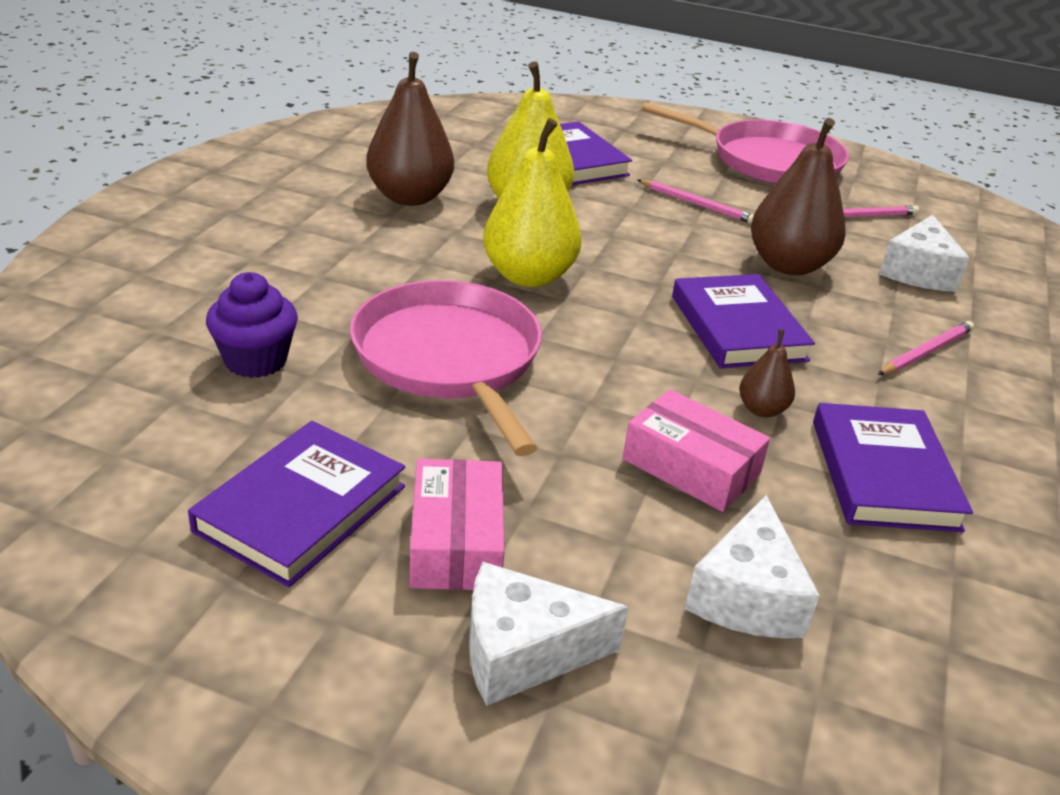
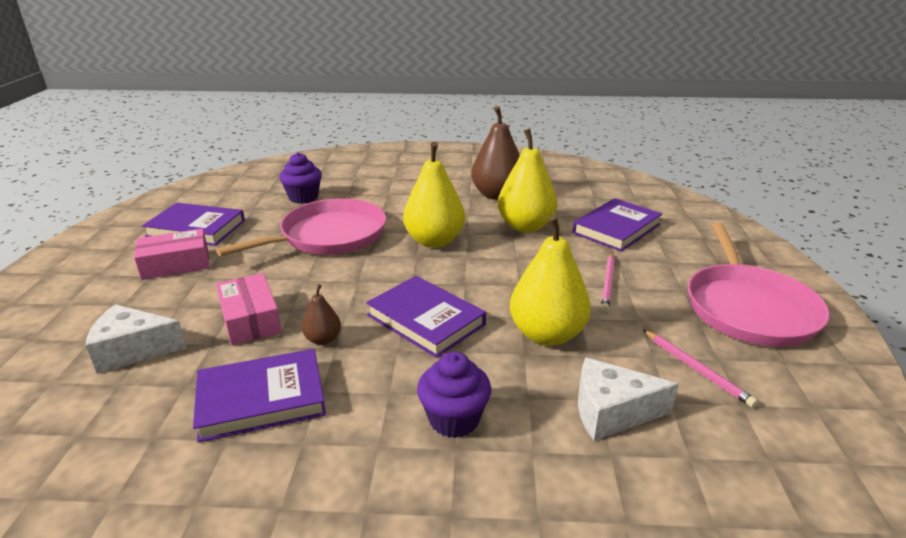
camera: 75 degrees right, 5 degrees down
(523, 652) = (99, 292): white cheese -> none
(691, 467) = (250, 319): pink box -> pink box turned 45 degrees counterclockwise
(737, 328) = (425, 320): purple book -> purple book turned 75 degrees clockwise
(788, 265) = (547, 334): brown pear -> yellow pear
(926, 352) = (454, 419): pink pencil -> purple cupcake

